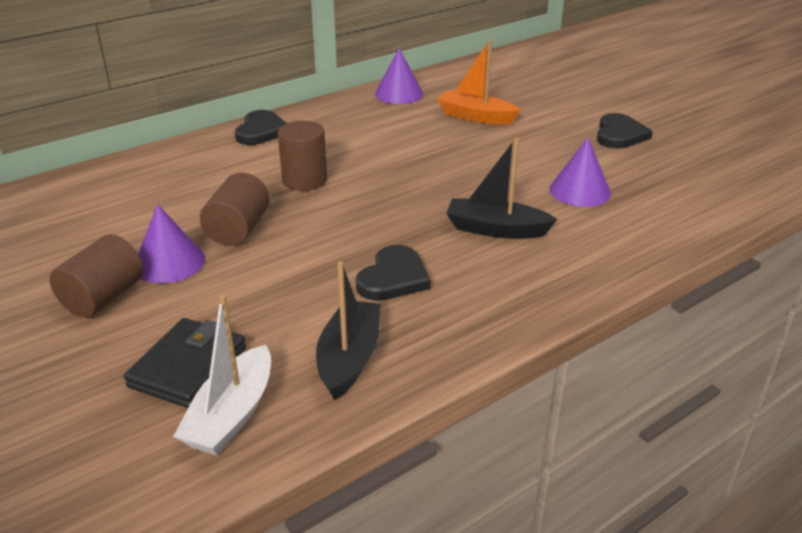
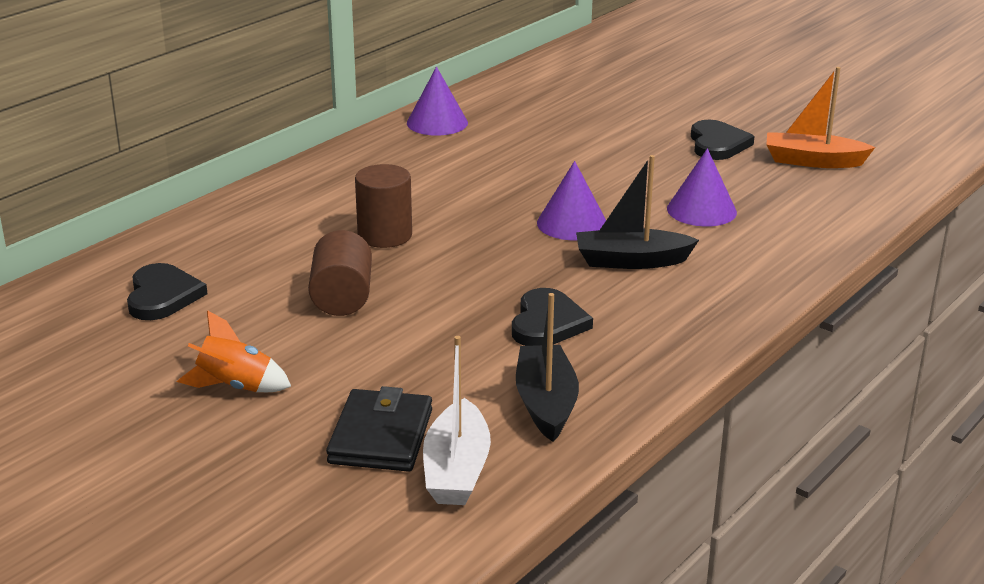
camera: 15 degrees left, 5 degrees down
(103, 298) = (235, 387): brown cylinder -> orange rocket
(169, 262) = (285, 342): purple cone -> purple cone (572, 223)
(261, 131) = (294, 185): black heart -> black heart (162, 296)
(476, 116) = (545, 141): orange boat -> orange boat (813, 161)

